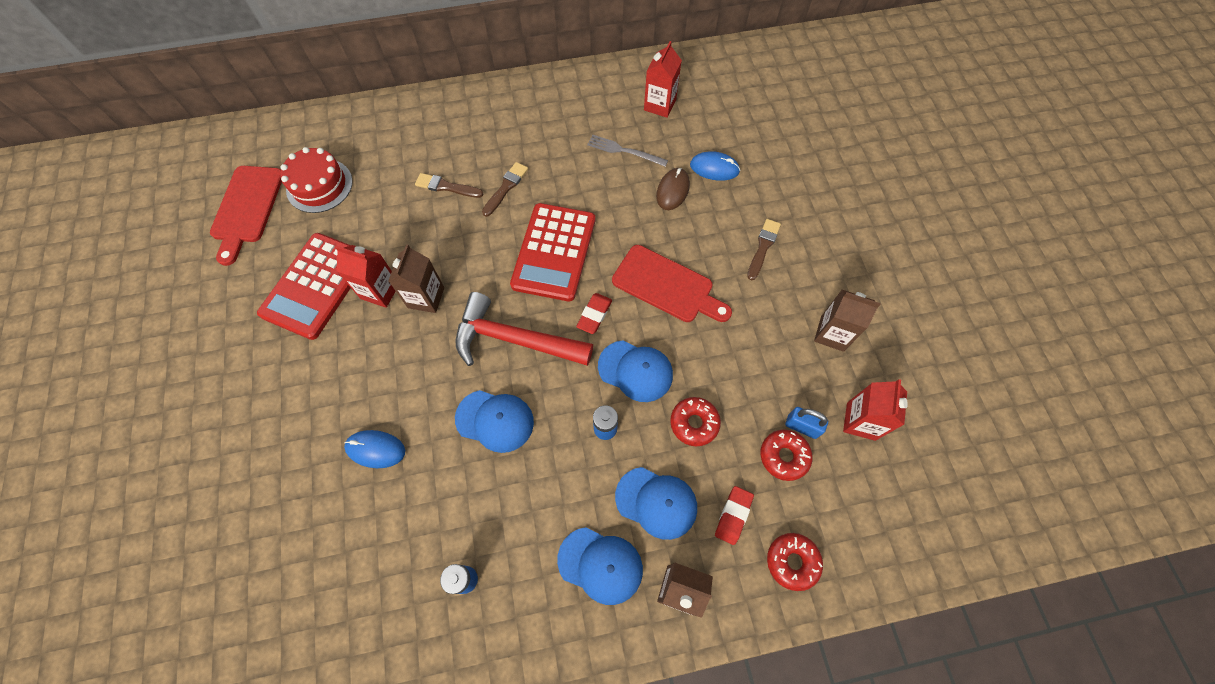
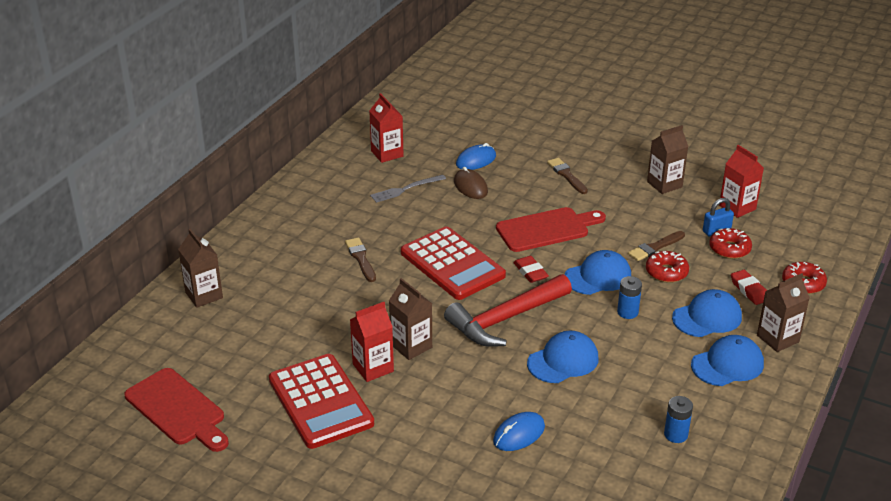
camera: 50 degrees left, 30 degrees down
(319, 185) = (215, 355): red cake -> none
(380, 129) = (204, 295): none -> brown carton
(446, 187) = (317, 287): brown brush -> brown brush (655, 247)

